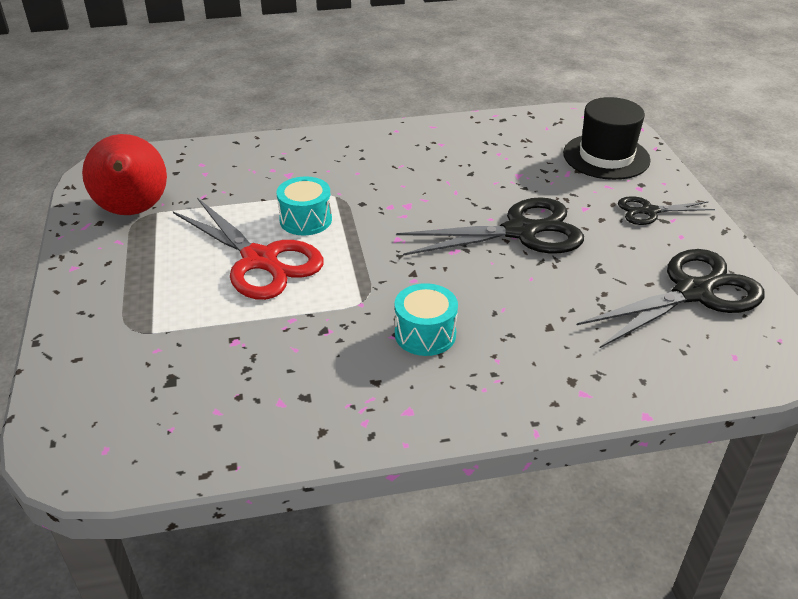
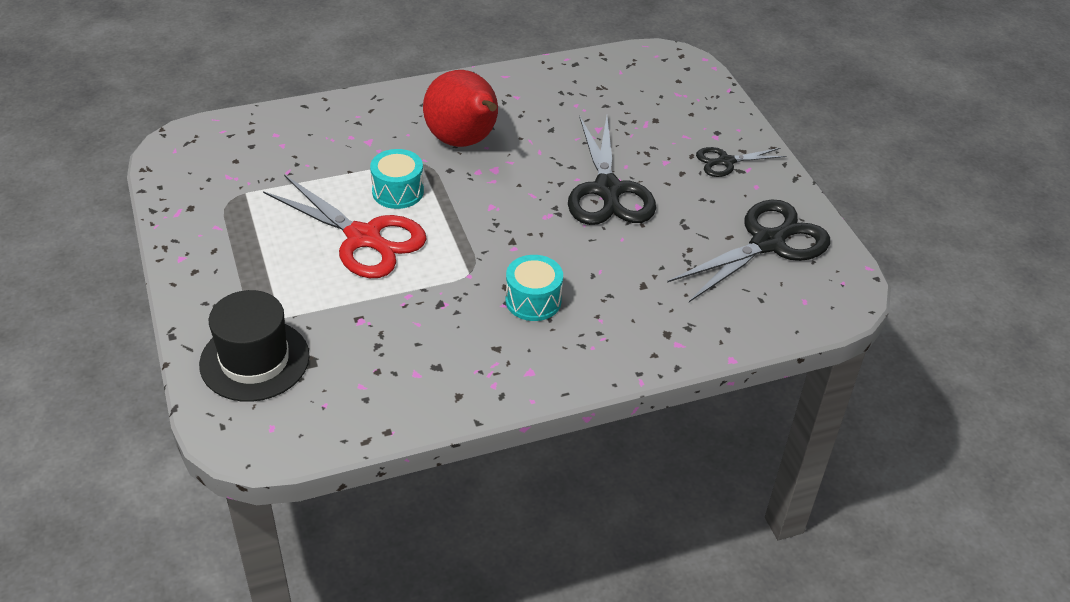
camera: 10 degrees left, 5 degrees up
(133, 211) = (221, 193): red pear -> red pear (464, 142)
(521, 231) = (608, 191): black scissors -> black scissors turned 105 degrees clockwise
(606, 157) = (681, 103): black hat -> black hat (254, 360)

